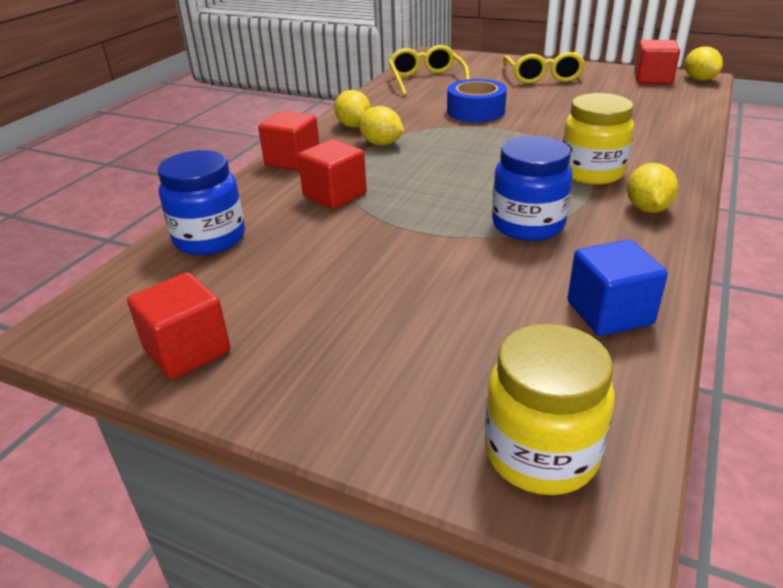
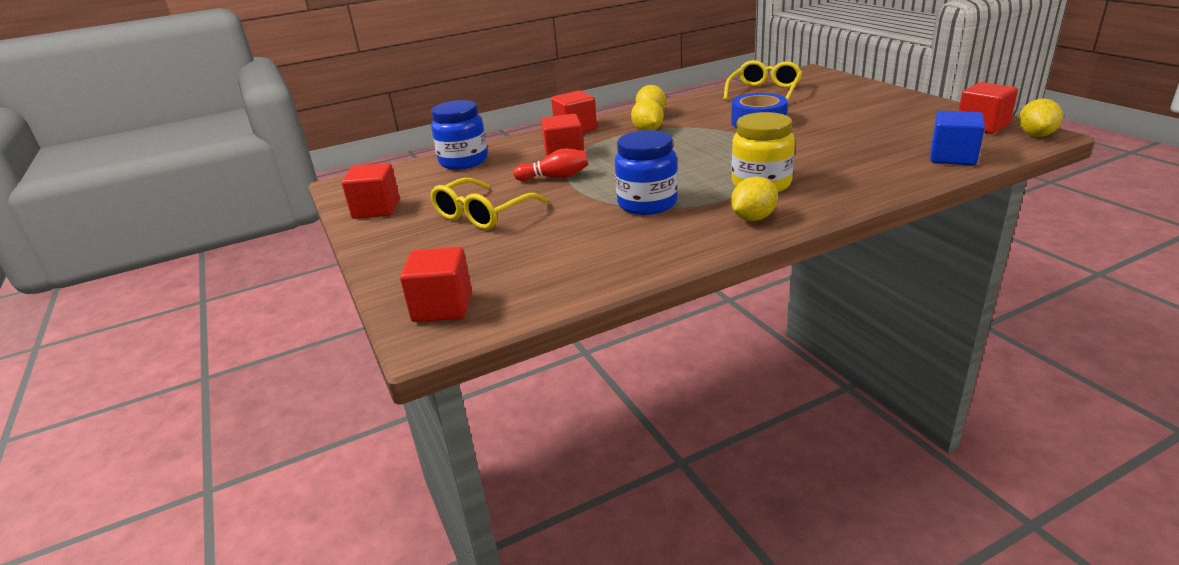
camera: 40 degrees right, 5 degrees down
(371, 225) = (555, 177): none -> red bowling pin
(541, 453) = (442, 307): yellow jar -> red cube
(543, 76) = (872, 105): yellow glasses -> yellow glasses (482, 214)
(609, 313) = (599, 265): blue cube -> blue cube (952, 157)

